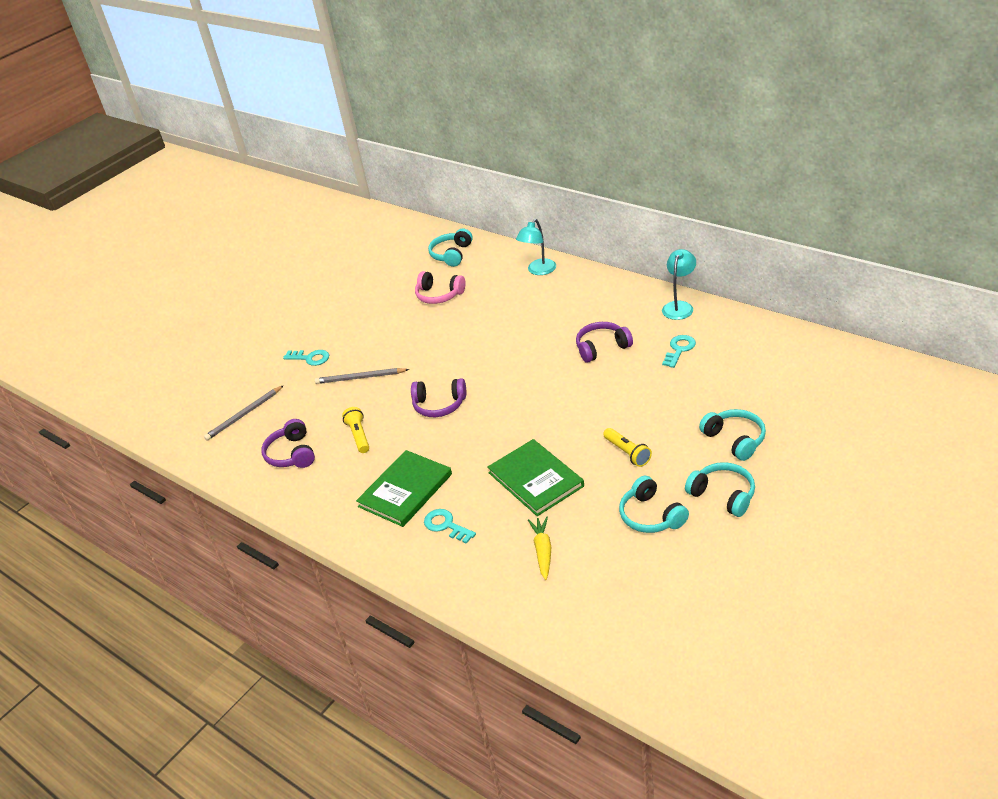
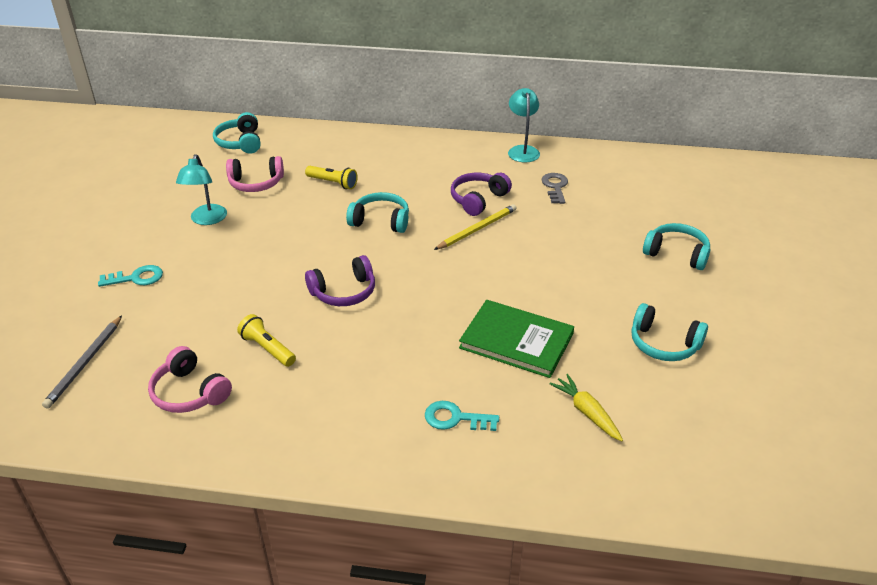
camera: 35 degrees left, 0 degrees up
(292, 454) = (189, 392): purple headphones -> pink headphones
(360, 378) = (221, 285): grey pencil -> none
(405, 490) = (375, 394): green book -> none
(538, 271) = (352, 142): turquoise lamp -> turquoise lamp (207, 220)
(580, 375) = (477, 229): none -> yellow pencil
(627, 453) = (588, 290): yellow flashlight -> yellow flashlight (333, 183)
(679, 349) = (555, 187): turquoise key -> grey key
(723, 495) = (711, 306): turquoise headphones -> turquoise headphones (380, 221)

